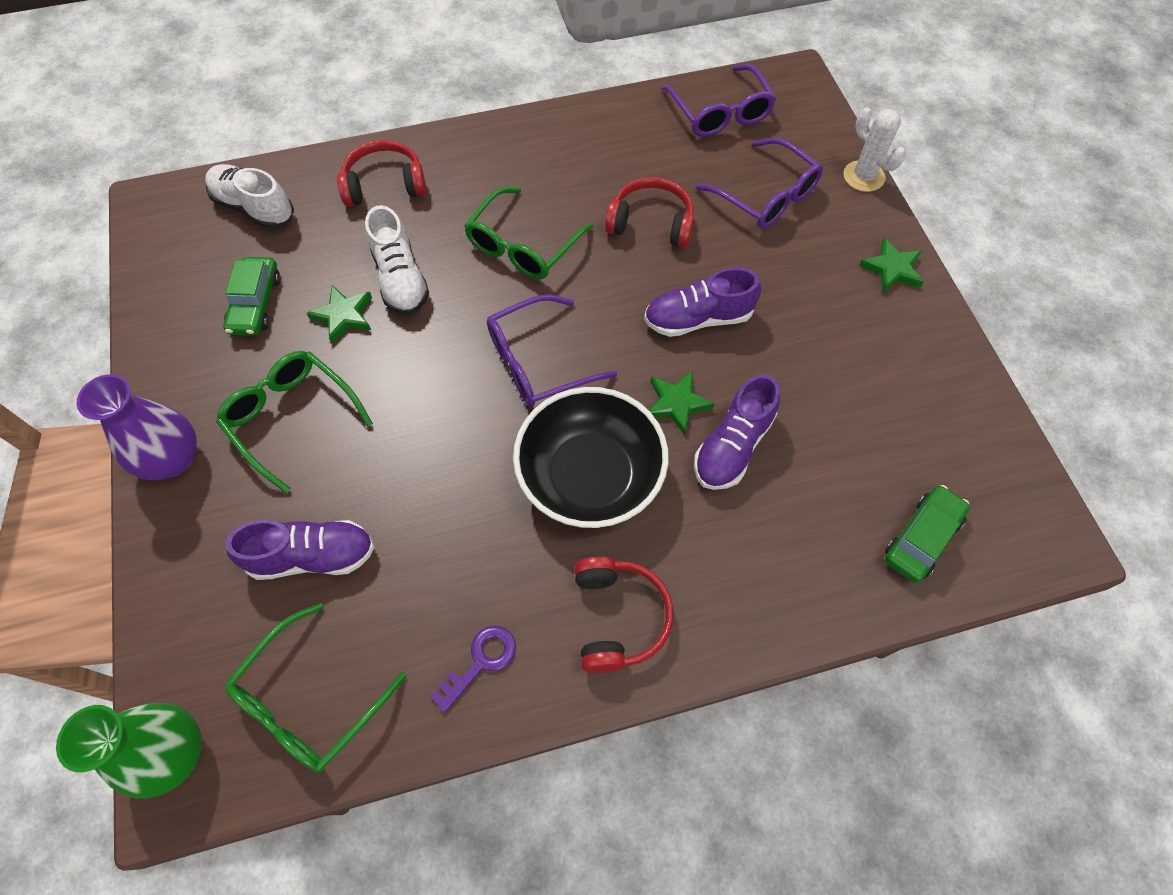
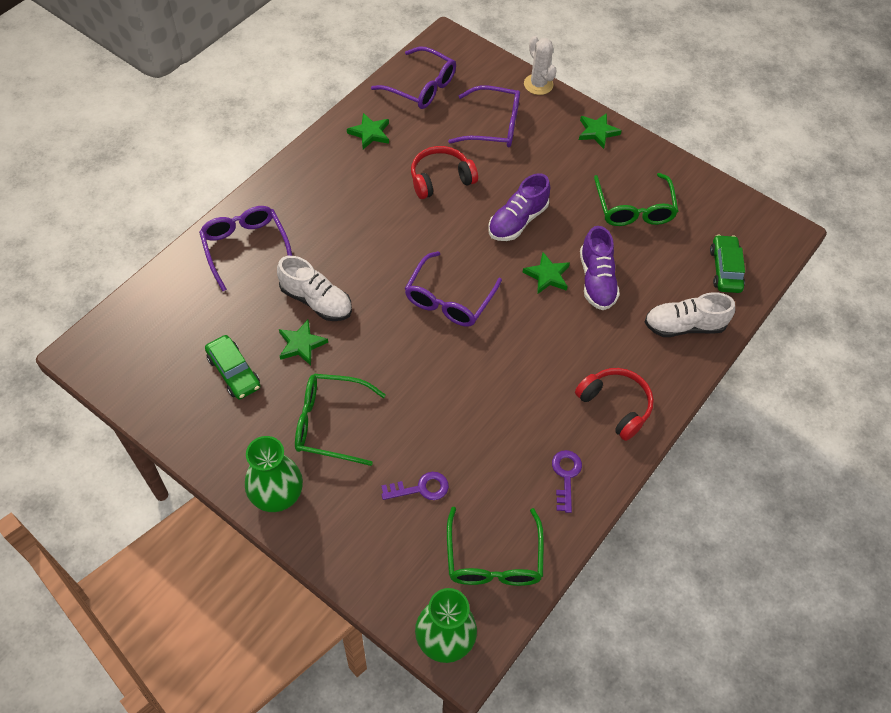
camera: 40 degrees left, 5 degrees down
(173, 459) = (277, 494): purple vase -> green vase
(254, 208) = (167, 313): white shoe -> white shoe (684, 326)
(312, 556) = (421, 488): purple shoe -> purple key
(384, 184) = (245, 248): red headphones -> purple glasses
(523, 246) = (375, 236): green glasses -> green glasses (634, 209)
(590, 475) = (536, 343): black bowl -> none
(618, 134) = (370, 133): none -> green star
(863, 176) = (538, 84): white cactus -> white cactus turned 45 degrees clockwise

